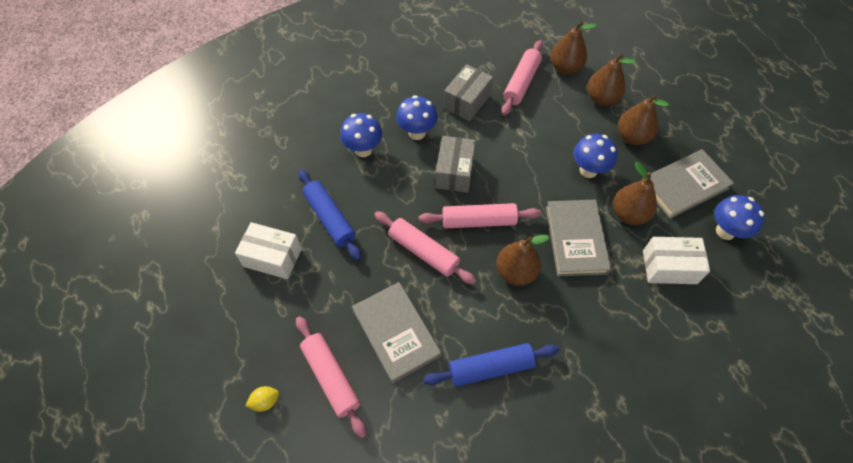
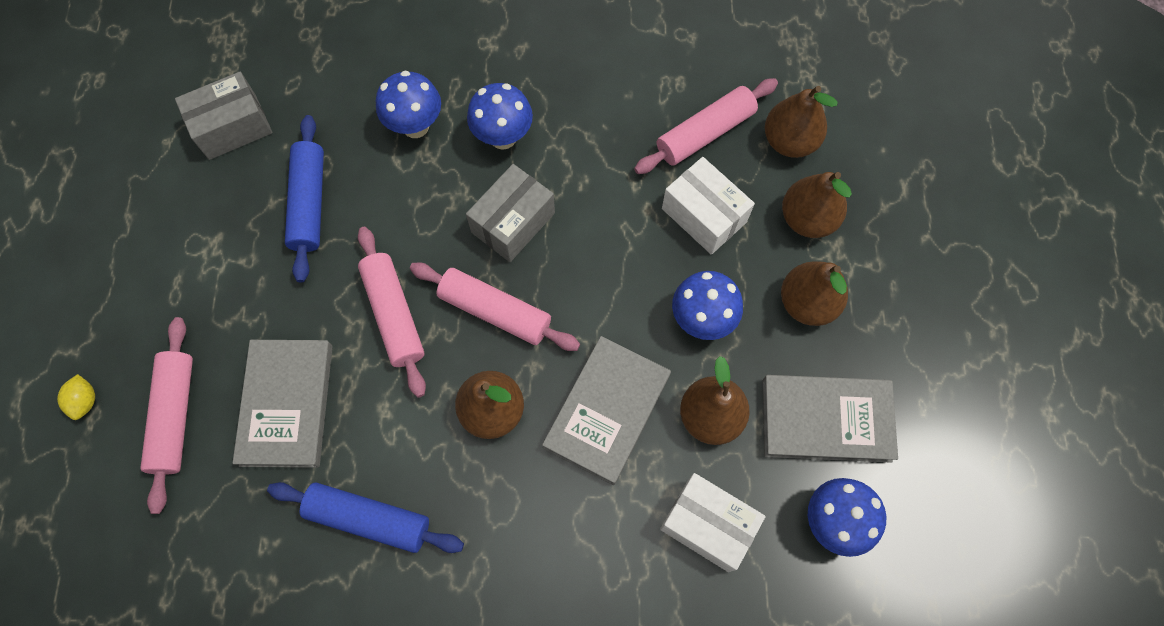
camera: 30 degrees right, 10 degrees up
(265, 401) = (85, 401): yellow lemon -> yellow lemon turned 75 degrees clockwise
(272, 257) = (207, 219): white box -> white box (704, 215)
(467, 101) = (605, 124): grey box -> grey box (232, 127)

